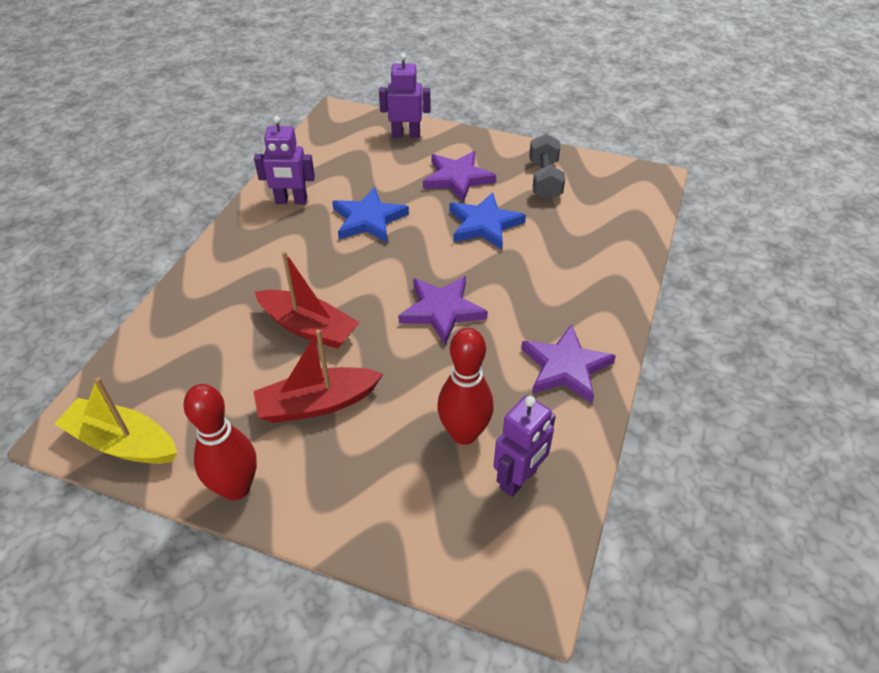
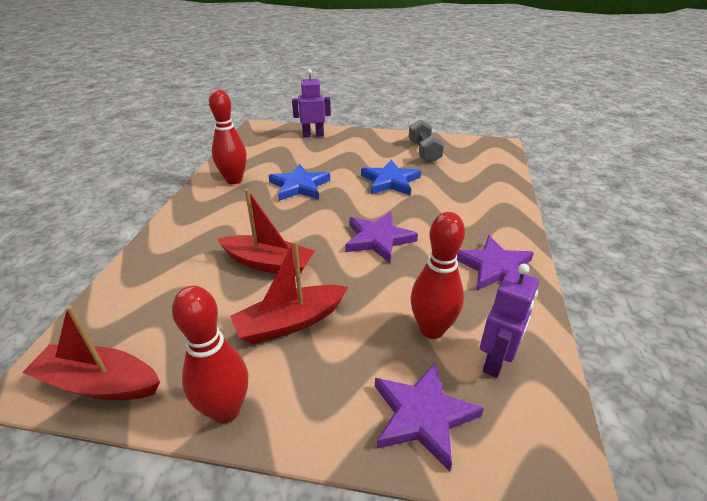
camera: 10 degrees left, 10 degrees down
(122, 443) = (99, 383): yellow boat -> red boat
(291, 201) = (234, 180): purple robot -> red bowling pin
(457, 178) = (360, 156): purple star -> purple star (422, 415)

